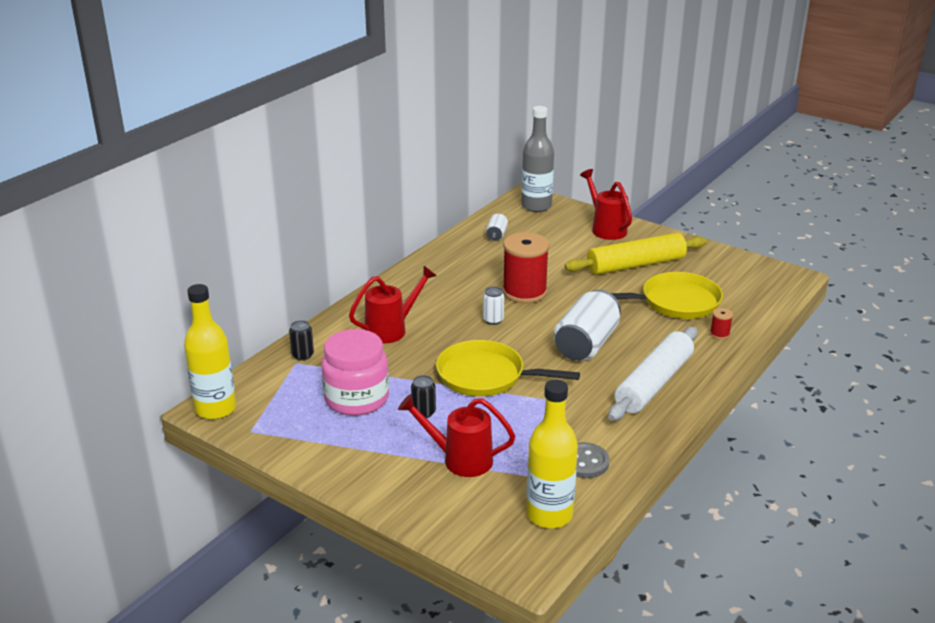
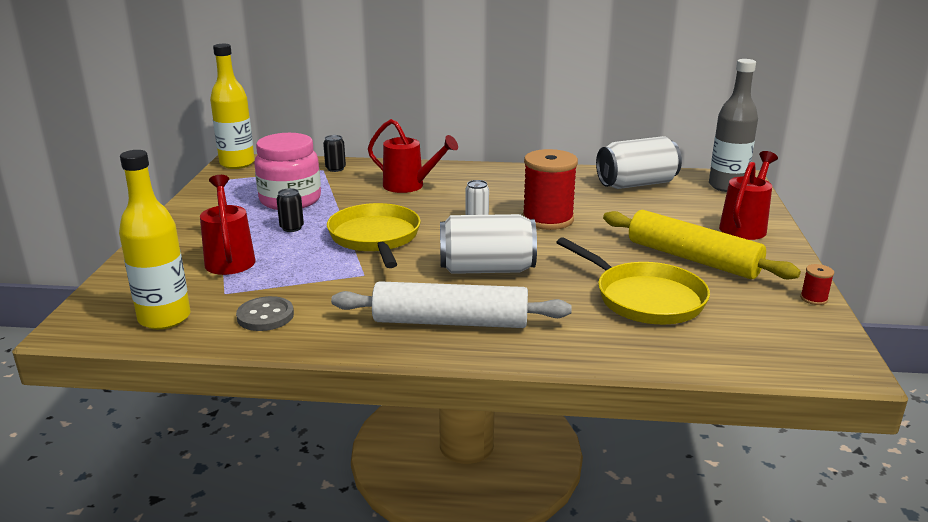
camera: 60 degrees right, 5 degrees down
(496, 235) = (636, 184): white can -> white can, size x2.16
(719, 334) = (611, 341): red spool -> red spool (813, 299)

